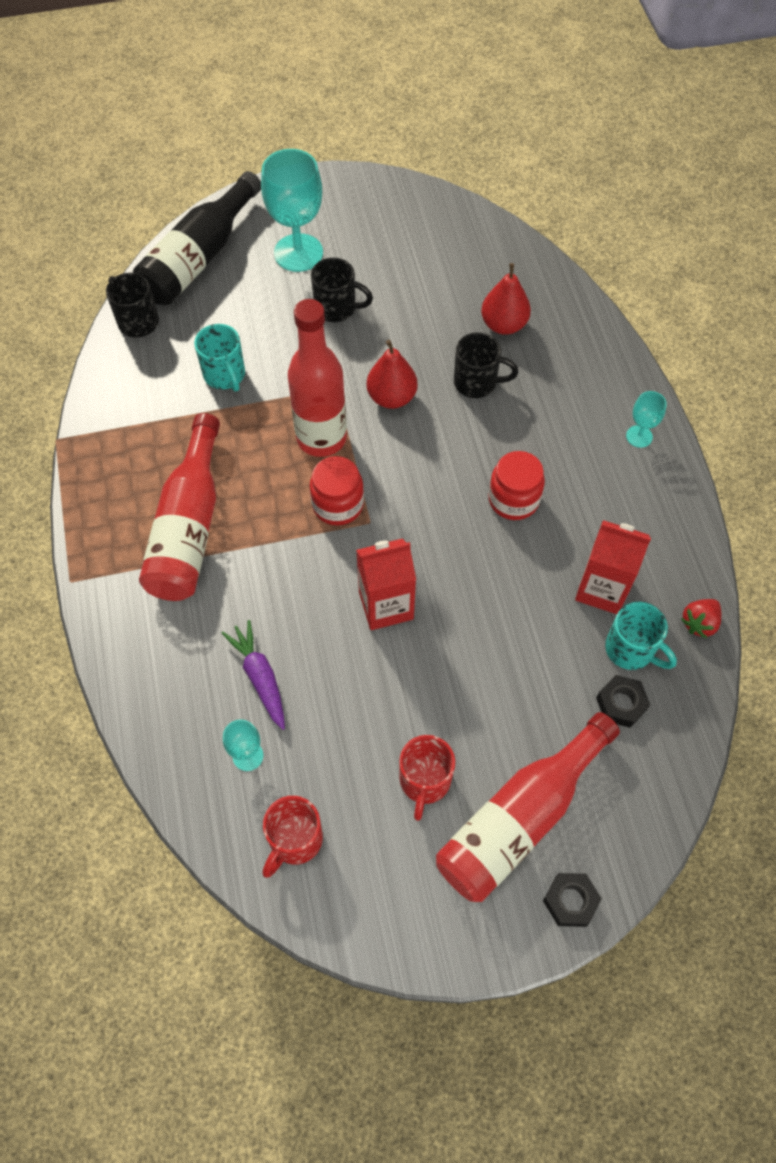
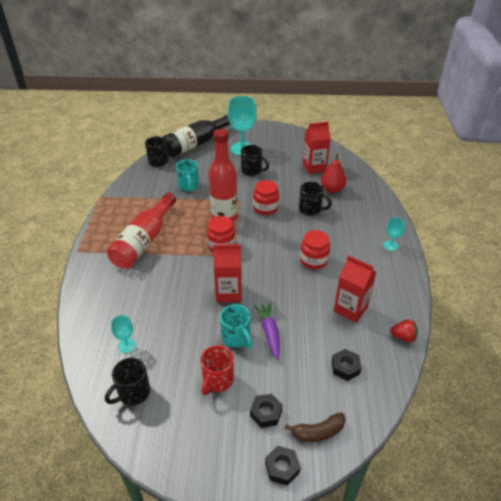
camera: 15 degrees right, 20 degrees down
(260, 677) = (149, 311): purple carrot -> purple carrot (269, 333)
(294, 841) = (133, 393): red mug -> black mug
(391, 397) = (265, 208): red pear -> red jar
(454, 274) = (314, 167): none -> red carton
(519, 818) = (266, 413): red bottle -> black nut
(608, 828) = (318, 432): none -> brown banana
(631, 650) = (359, 341): turquoise mug -> turquoise mug (236, 338)
(699, 623) = (403, 337): red strawberry -> red strawberry turned 135 degrees counterclockwise

